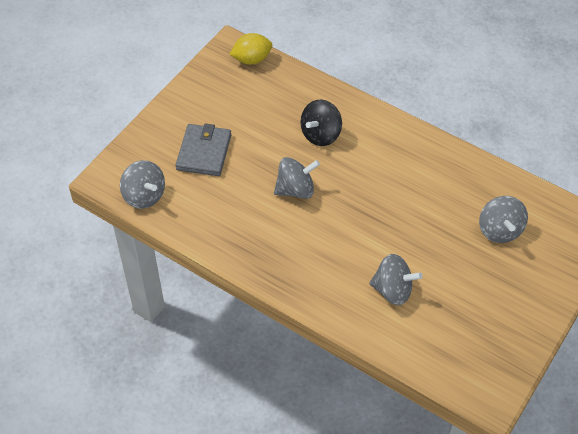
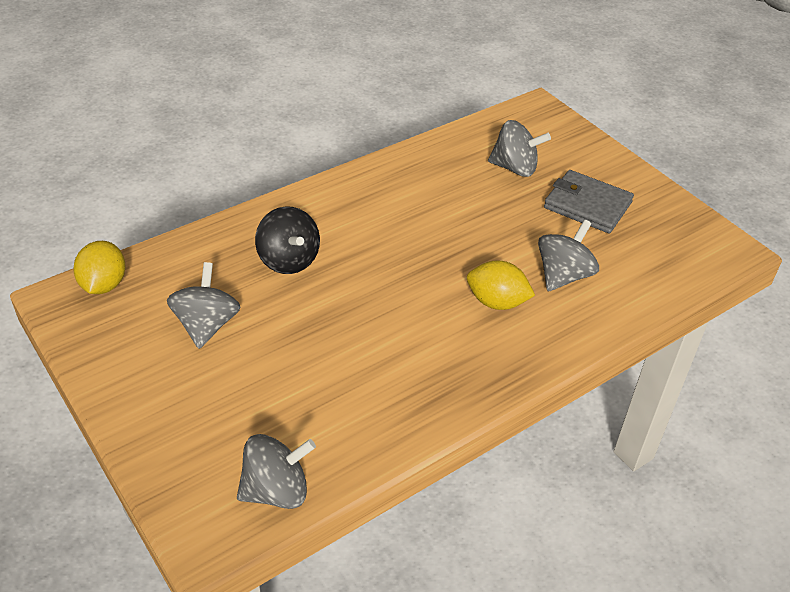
camera: 70 degrees left, 10 degrees down
(204, 152) = (238, 390): grey wallet -> grey wallet (587, 205)
(295, 189) = (365, 312): grey spinning top -> grey spinning top (206, 325)
(343, 257) = (497, 302): none -> yellow lemon

